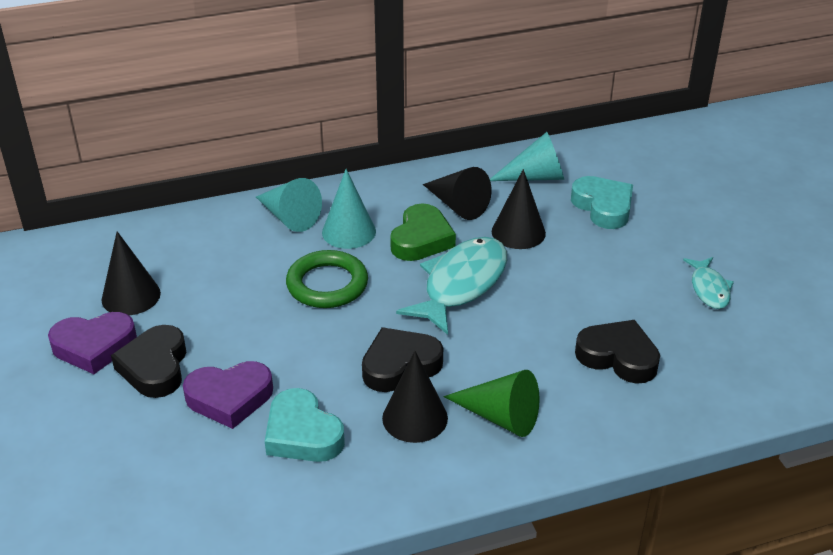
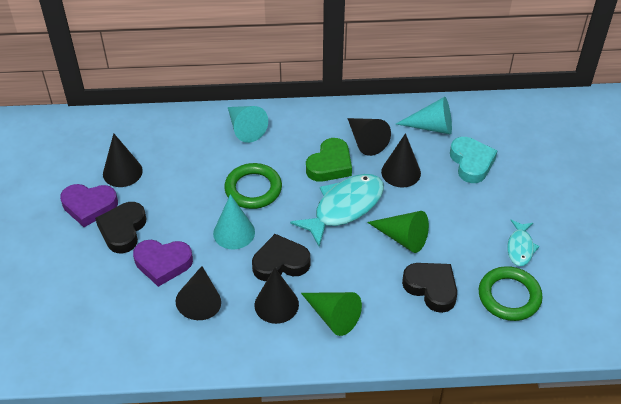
camera: 15 degrees right, 10 degrees up
(302, 434) = (200, 300): turquoise heart -> black cone
(349, 232) = (282, 149): turquoise cone -> turquoise cone (234, 232)
(553, 305) = (402, 238): none -> green cone
(722, 347) = (509, 296): none -> green ring

